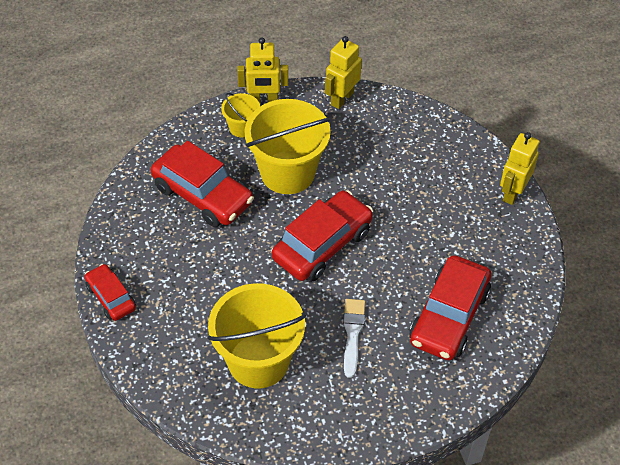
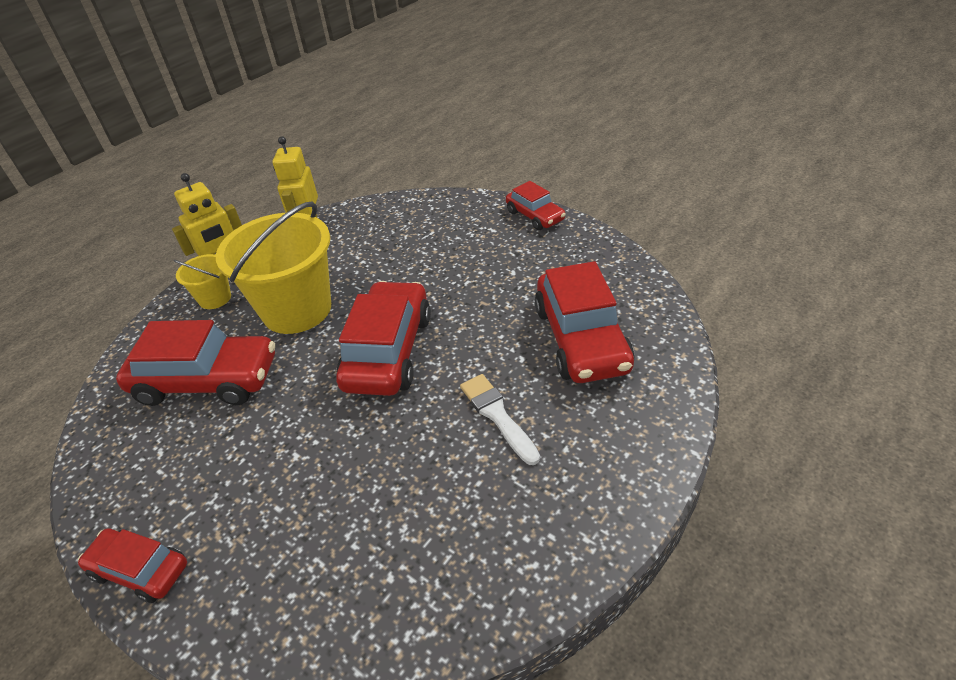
camera: 30 degrees left, 10 degrees down
(258, 361) = (409, 518): yellow bucket -> none
(512, 193) = (535, 216): yellow robot -> red car

